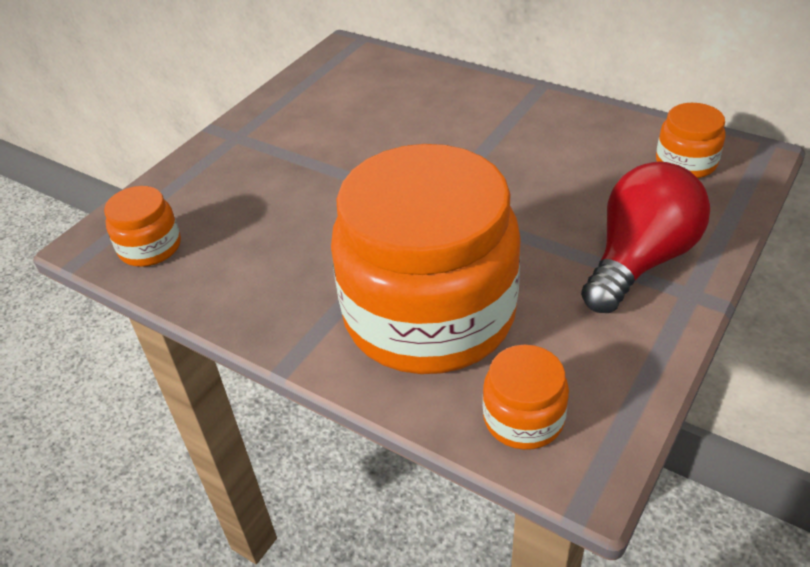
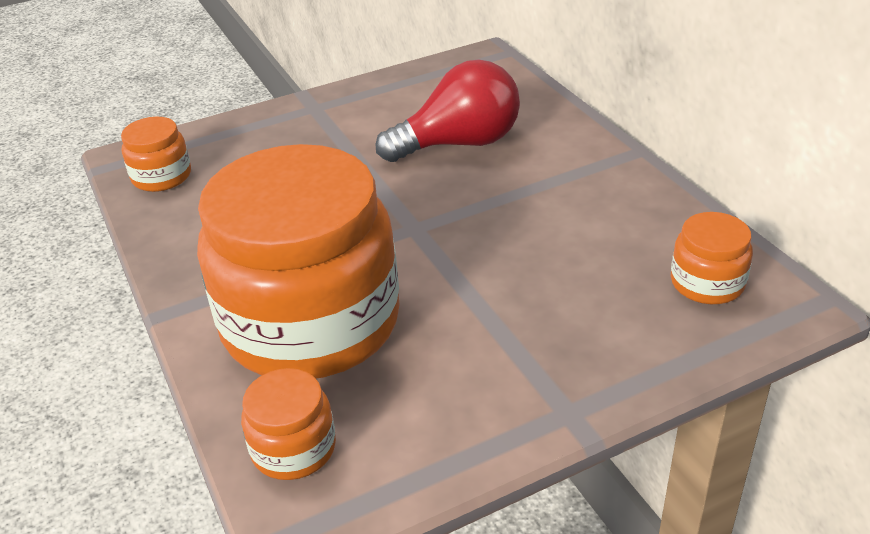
camera: 30 degrees right, 5 degrees down
(639, 260) = (550, 358): red light bulb -> red light bulb (459, 144)

